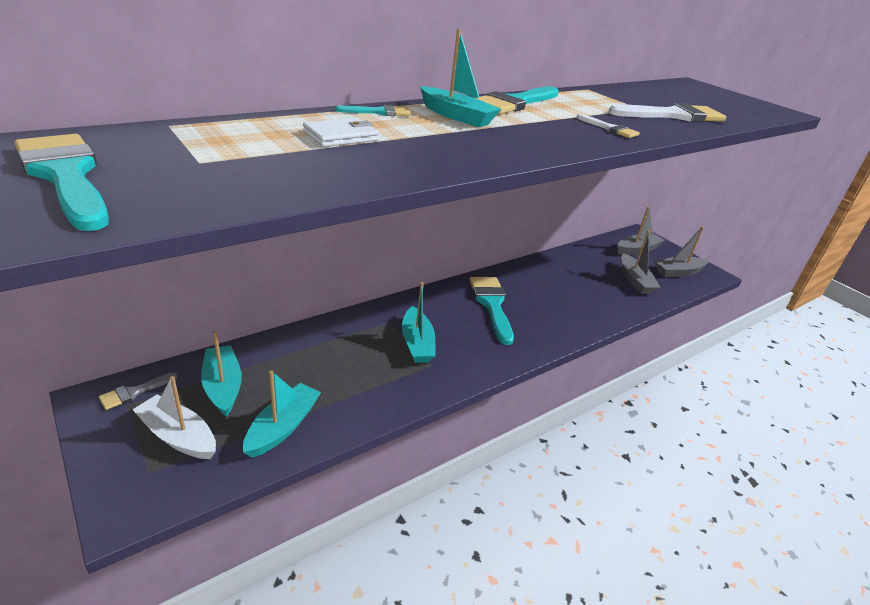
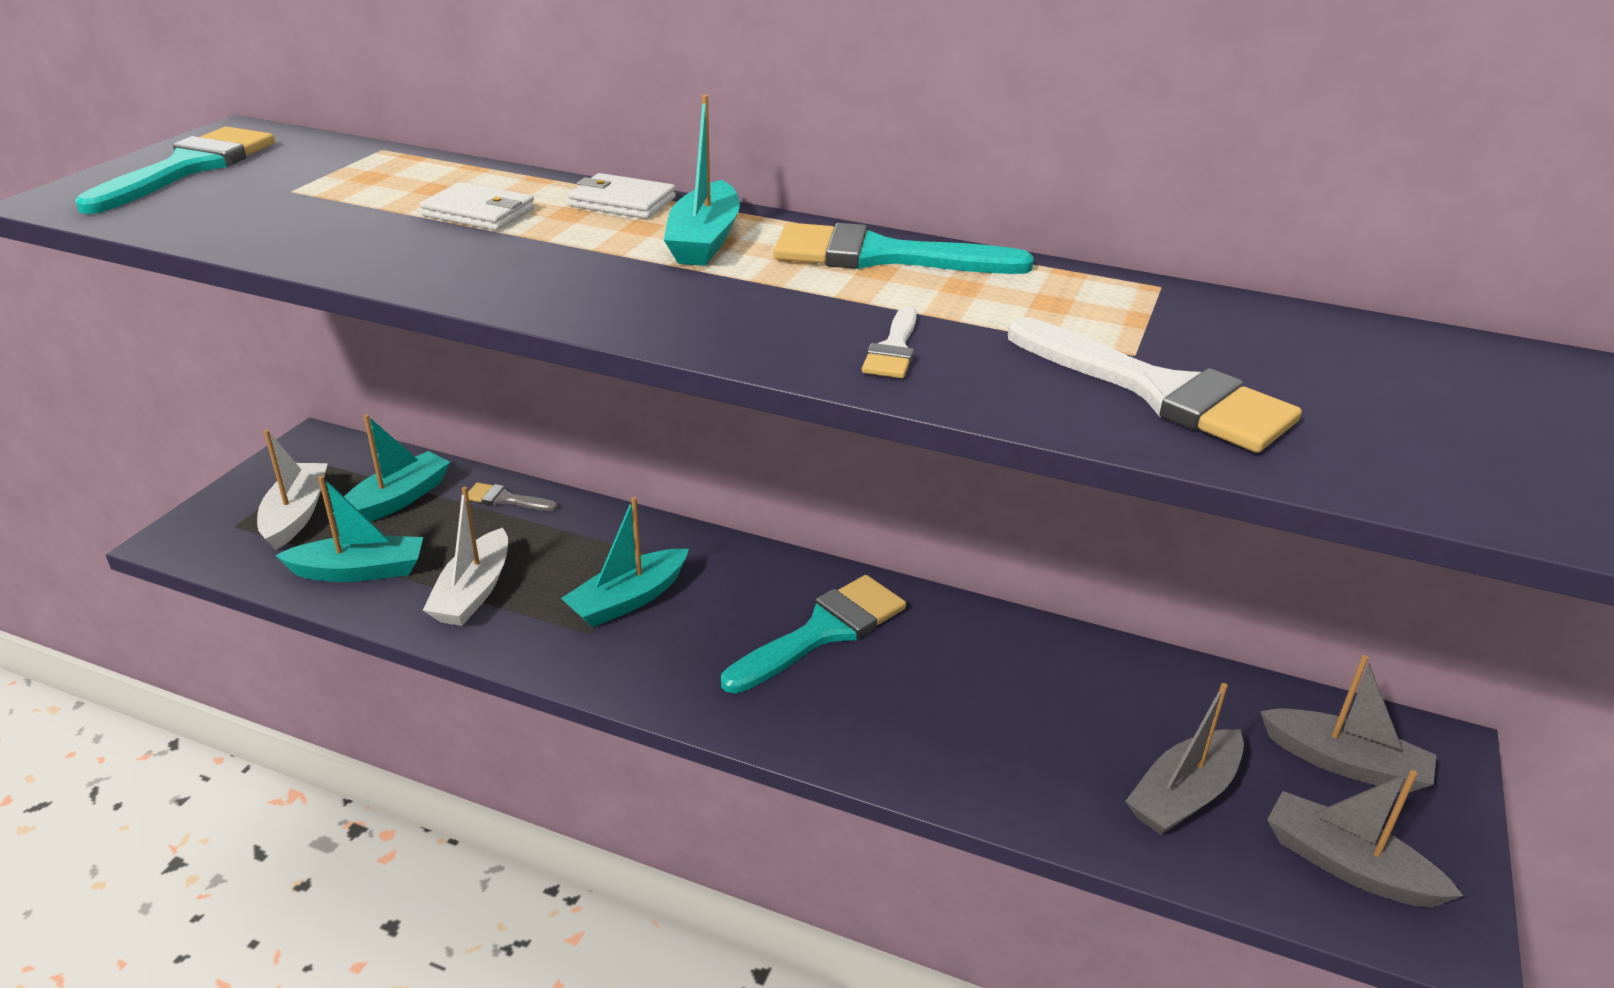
camera: 60 degrees right, 0 degrees up
(134, 392) = (343, 457): grey brush -> grey brush (505, 499)
(356, 389) = (473, 592): none -> white boat
(379, 112) = (622, 202): turquoise brush -> white wallet

